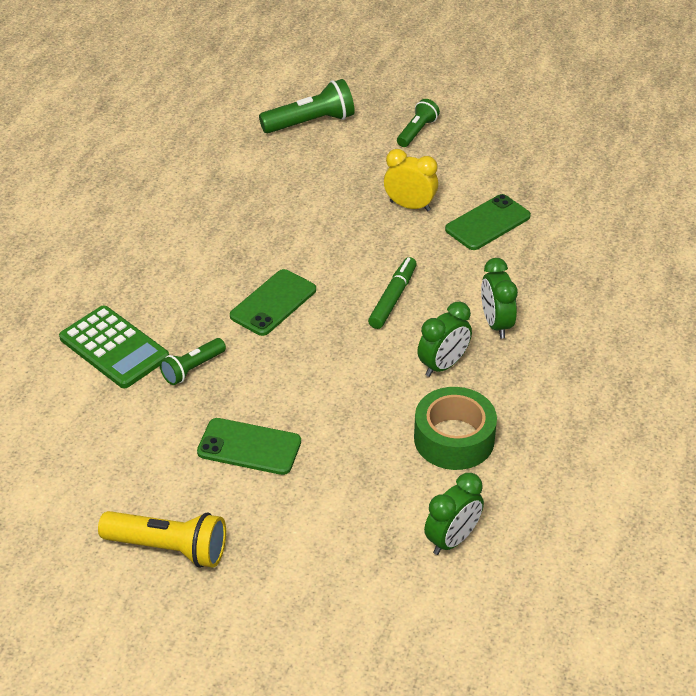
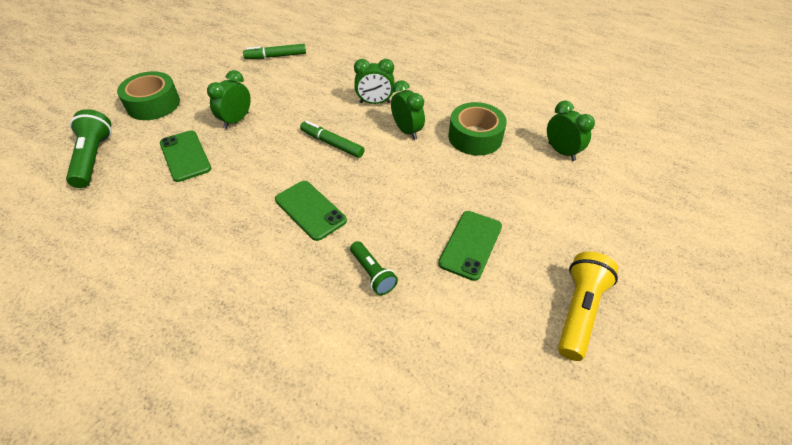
camera: 80 degrees left, 5 degrees up
(114, 348) = (326, 335): green calculator -> none
(410, 206) = (236, 120): yellow clock -> green clock
(417, 131) = (153, 104): green flashlight -> green tape
(487, 223) = (275, 89): green phone -> green phone (185, 156)
(567, 204) = (276, 56): none -> green marker

